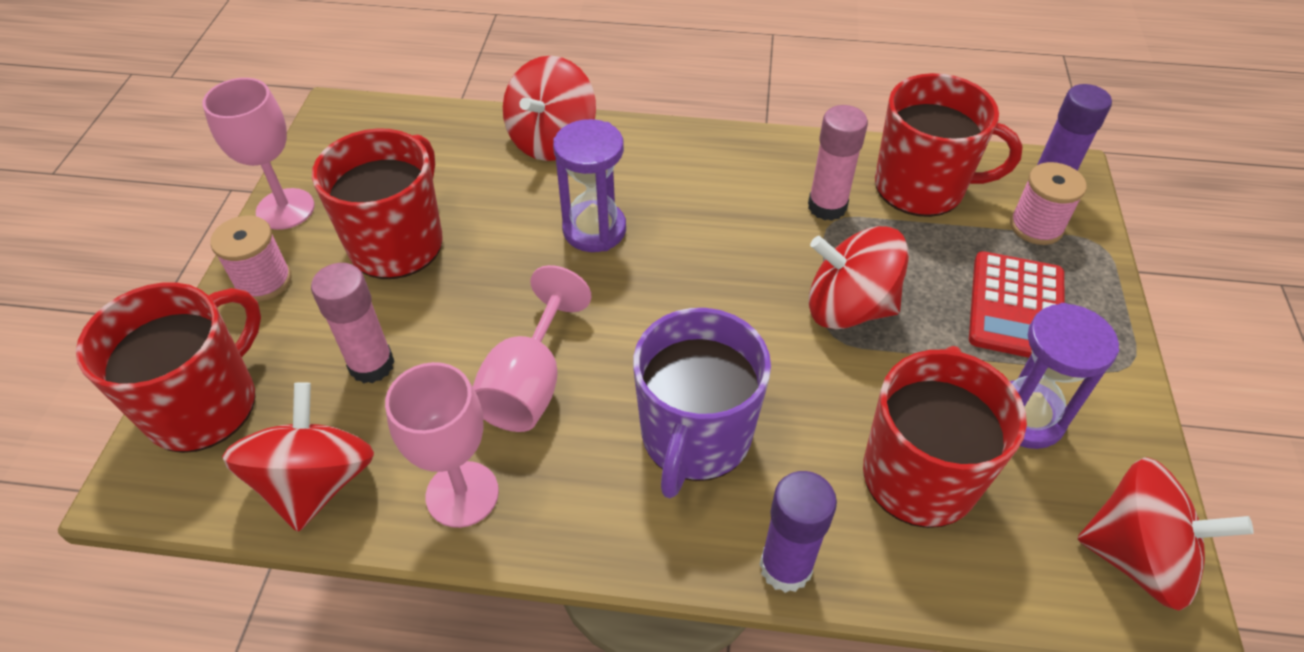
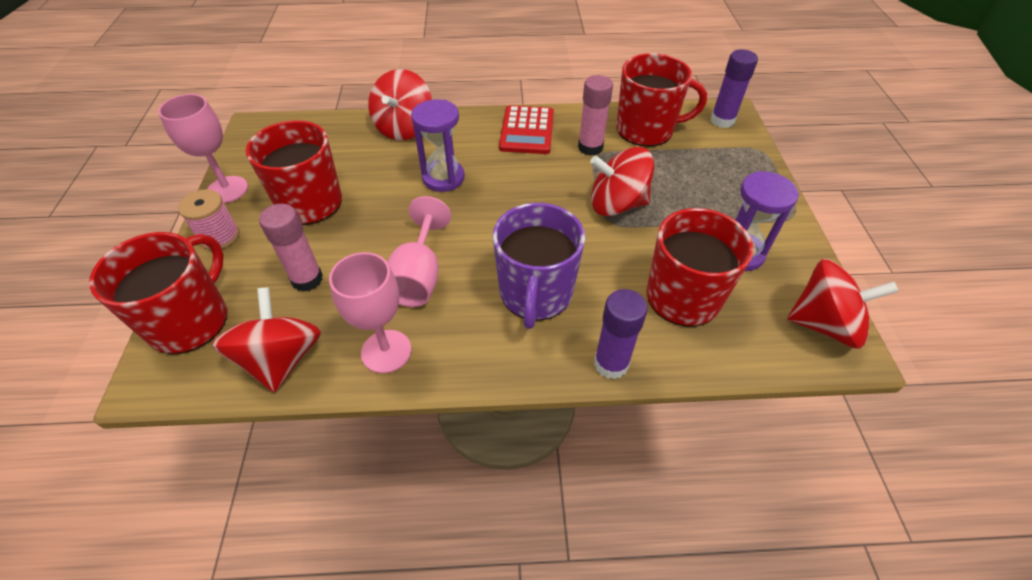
camera: 10 degrees left, 0 degrees up
(1016, 307) = (719, 191): red calculator -> red calculator (527, 131)
(1036, 226) = (720, 144): pink spool -> none

